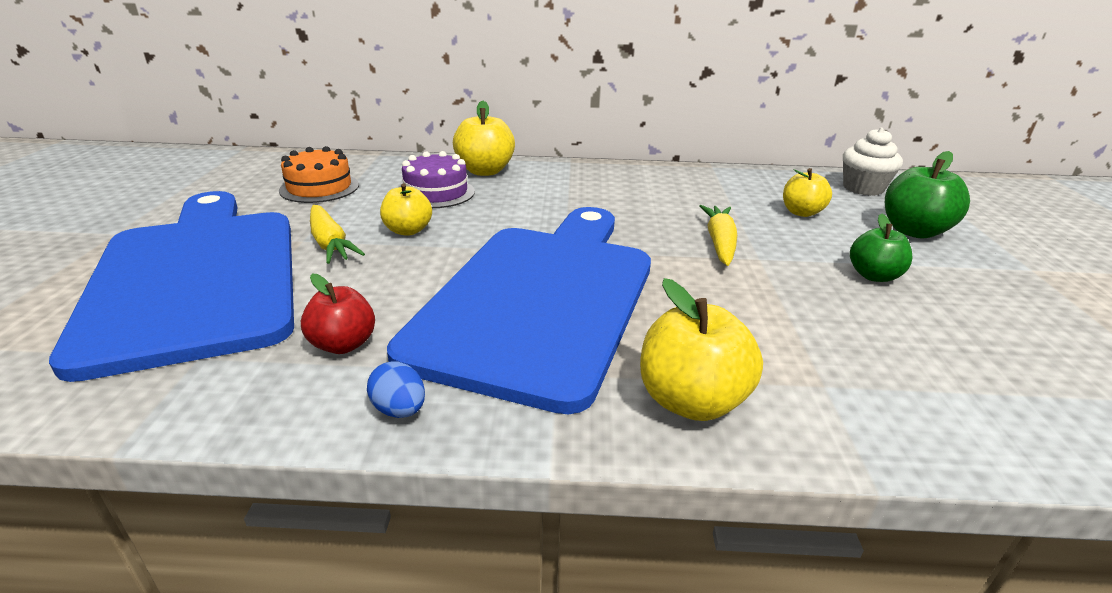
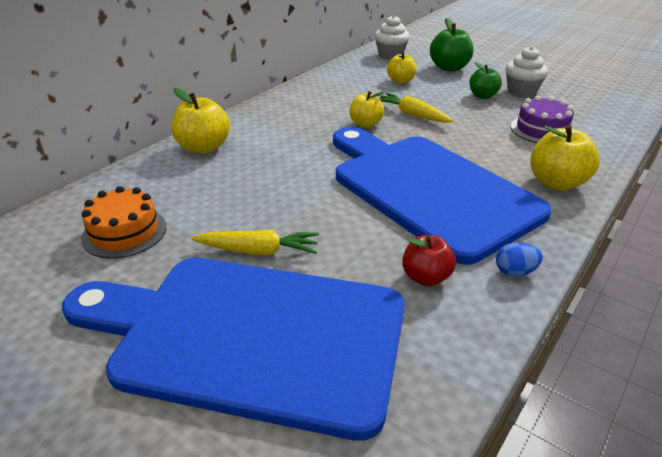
camera: 55 degrees left, 5 degrees up
(408, 230) = (276, 210): yellow apple -> yellow apple (365, 124)
(436, 193) = (218, 179): purple cake -> purple cake (541, 130)
(961, 304) = (521, 91): none -> white cupcake

